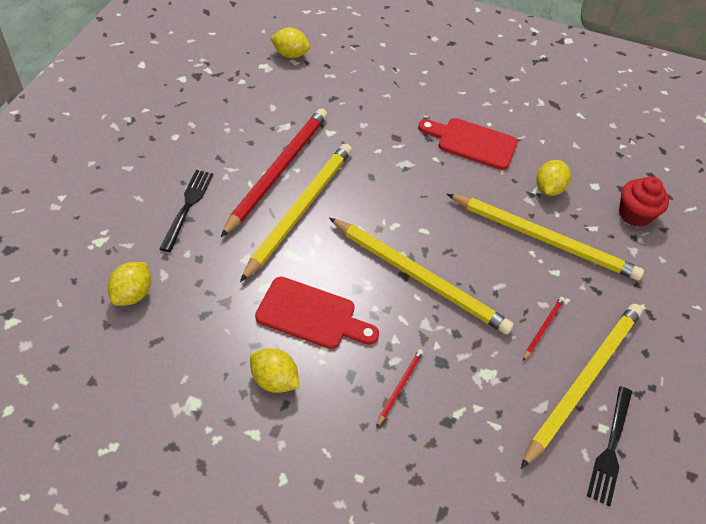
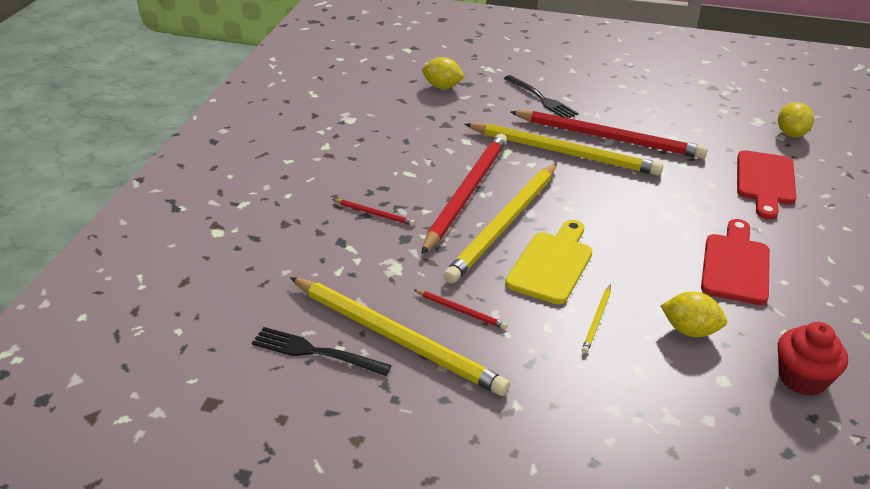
camera: 90 degrees right, 15 degrees down
(188, 206) = (542, 99): black fork -> black fork turned 45 degrees clockwise
(274, 380) = (374, 151): yellow lemon -> none
(311, 315) = (442, 165): red cutting board -> red cutting board (765, 181)
(366, 300) = (466, 193): none -> red pencil
(476, 254) = (551, 264): none -> yellow cutting board
(544, 239) = (597, 320): yellow pencil -> yellow pencil, size x0.41
(634, 214) = (686, 419): red cupcake -> red cupcake (802, 378)

